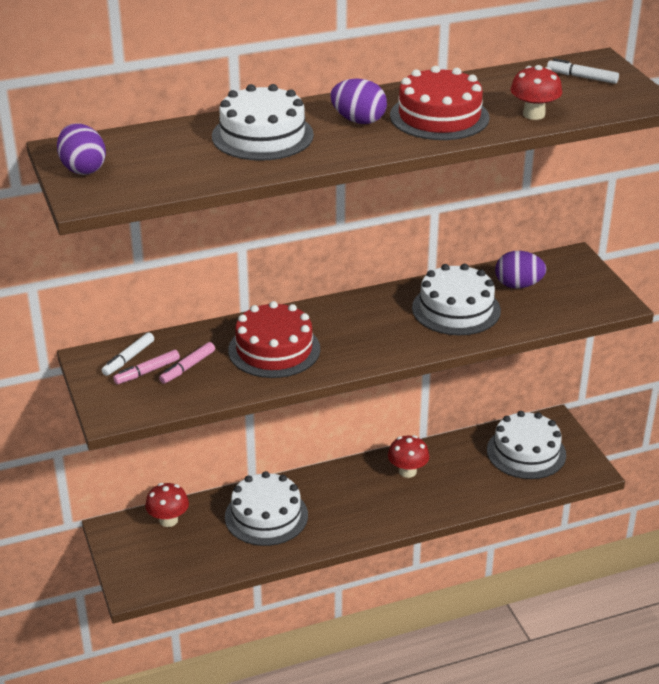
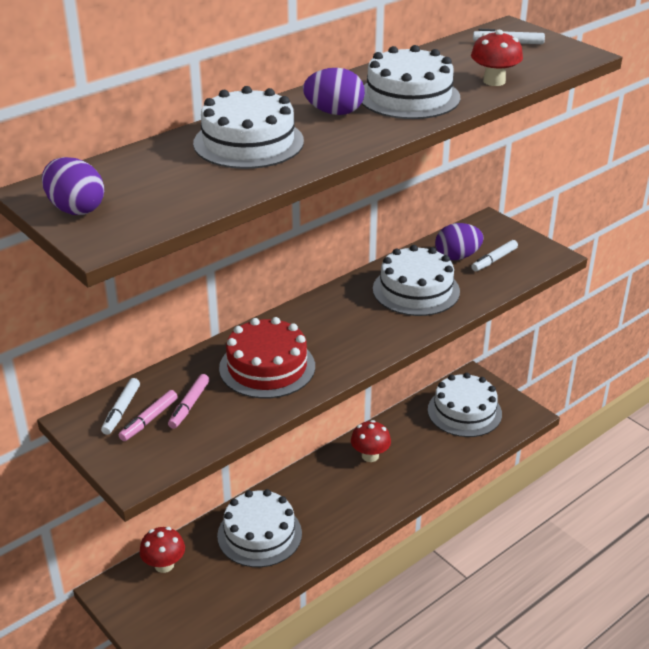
camera: 20 degrees left, 0 degrees up
(439, 116) = (409, 96): red cake -> white cake
(553, 296) = (494, 260): none -> white marker

